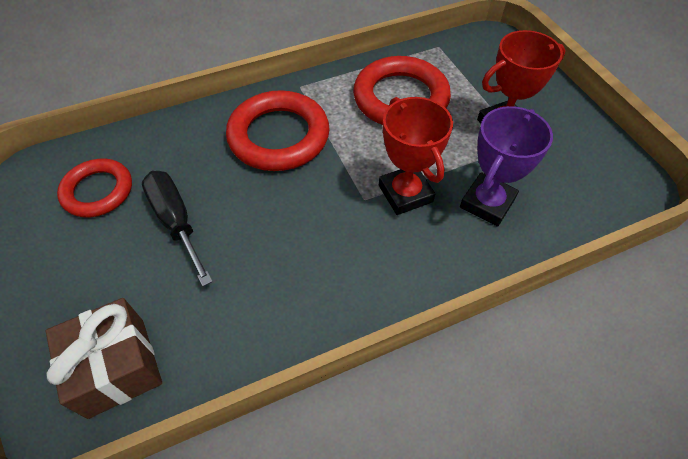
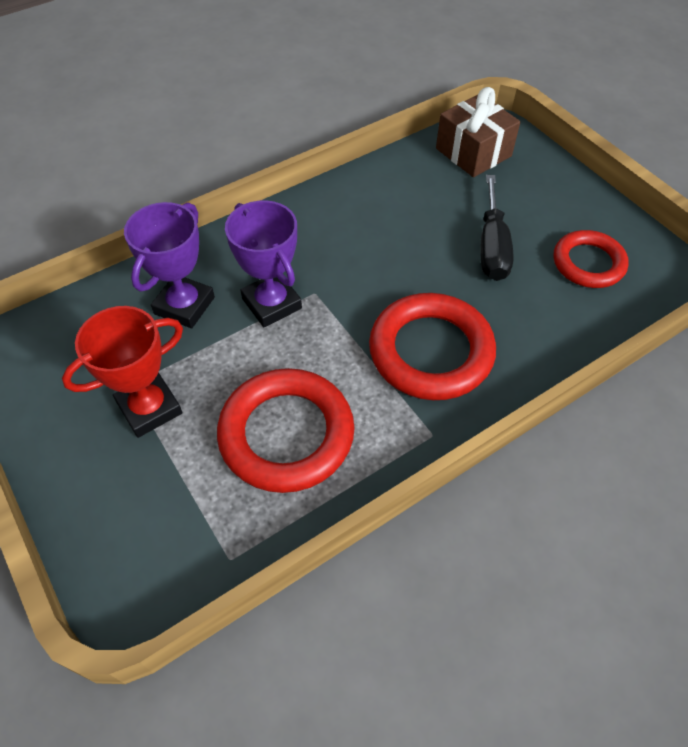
camera: 170 degrees right, 0 degrees up
(176, 222) = (492, 247): black screwdriver -> black screwdriver turned 45 degrees clockwise
(405, 193) = (272, 304): red trophy -> purple trophy

